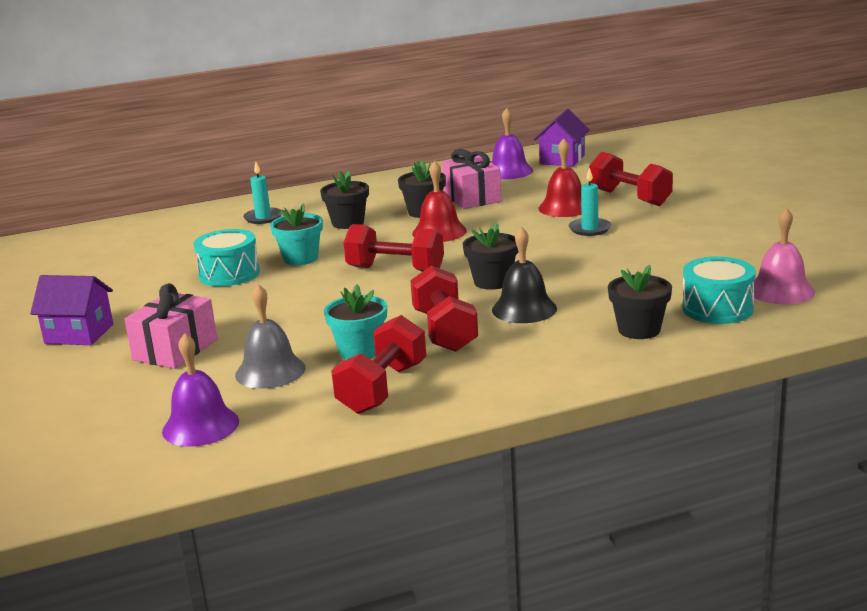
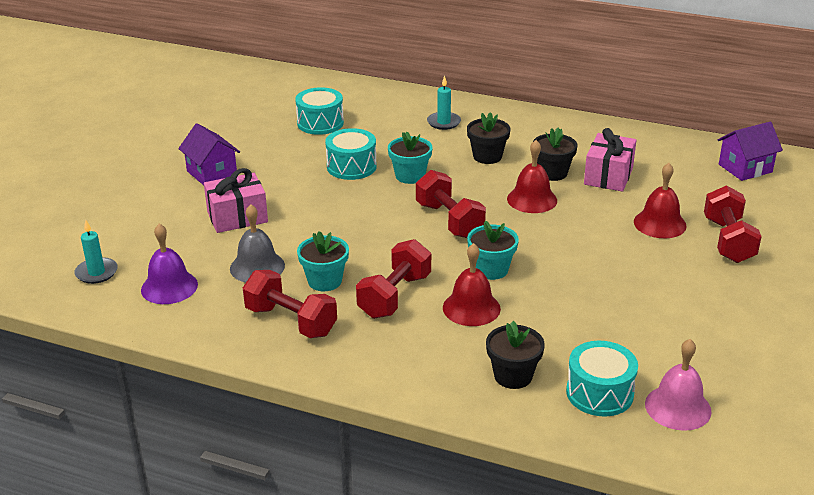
camera: 40 degrees right, 10 degrees up
(134, 260) = (320, 123): none -> turquoise drum
(382, 388) = (291, 321): red dumbbell -> red dumbbell turned 60 degrees clockwise
(492, 282) = (491, 269): black flower pot -> turquoise flower pot
(509, 171) = (681, 160): purple bell -> none
(524, 309) = (471, 308): black bell -> red bell
(589, 229) = (641, 257): turquoise candle -> turquoise candle (96, 273)

